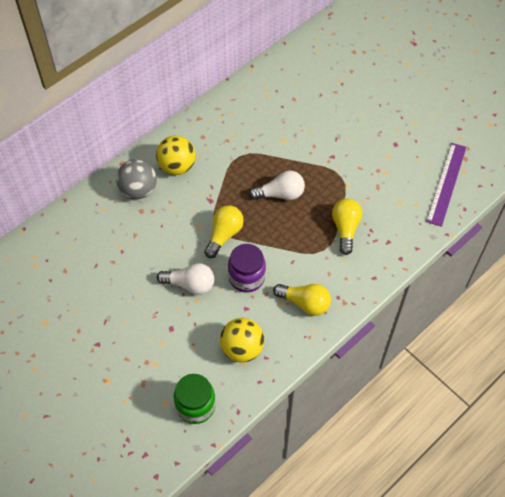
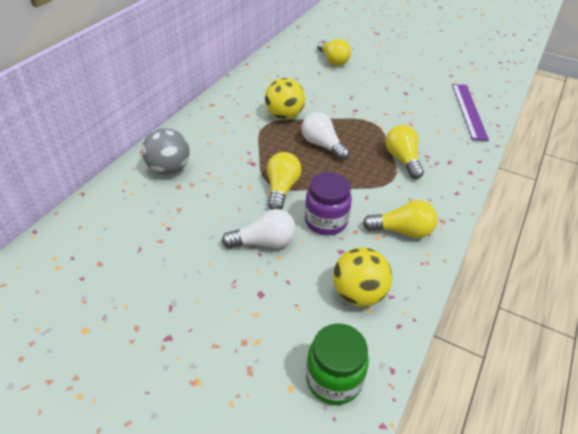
camera: 20 degrees left, 15 degrees down
(177, 166) = (204, 143): yellow ball -> yellow ball (284, 115)
(280, 194) = (322, 145): white light bulb -> white light bulb turned 105 degrees counterclockwise
(343, 79) = (333, 60): none -> yellow light bulb

